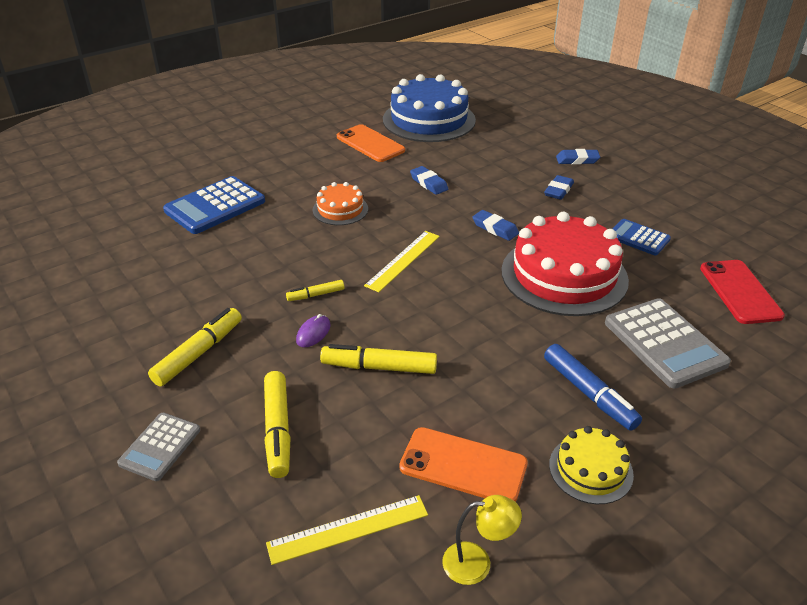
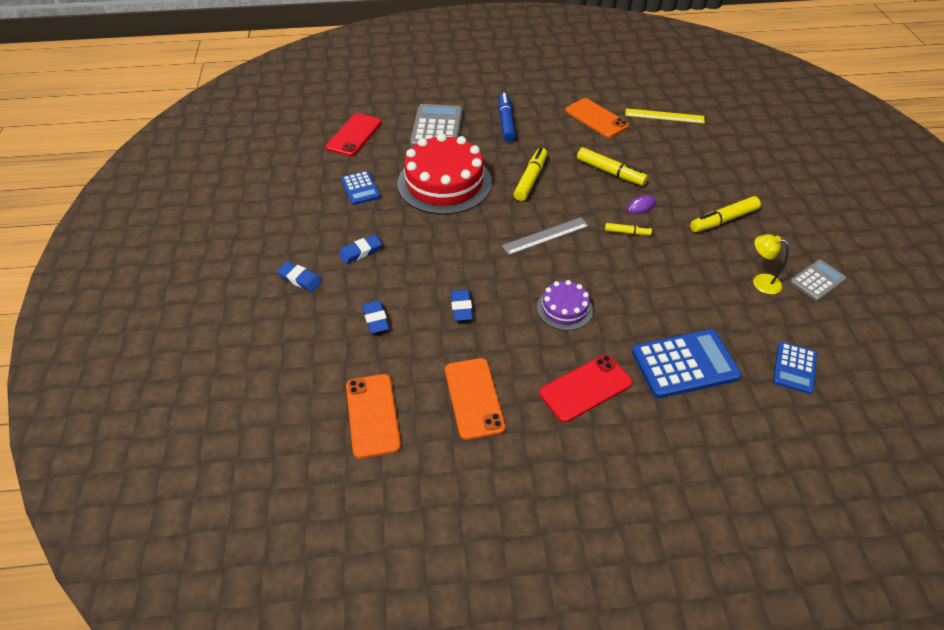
camera: 150 degrees left, 10 degrees up
(112, 232) = (794, 368): none -> blue calculator
(160, 447) = (753, 176): grey calculator -> grey calculator (817, 281)
(278, 430) = (684, 162): yellow marker -> yellow marker (530, 179)
(292, 170) = (585, 388): none -> red phone
(340, 209) = (564, 308): orange cake -> purple cake
(403, 260) = (545, 236): yellow ruler -> grey ruler
(429, 120) = (373, 415): blue cake -> orange phone
(477, 563) = (615, 90): yellow lamp -> yellow lamp (760, 282)
(495, 228) = (452, 236): blue eraser -> blue eraser (375, 319)
(590, 469) = (538, 99): yellow cake -> none

